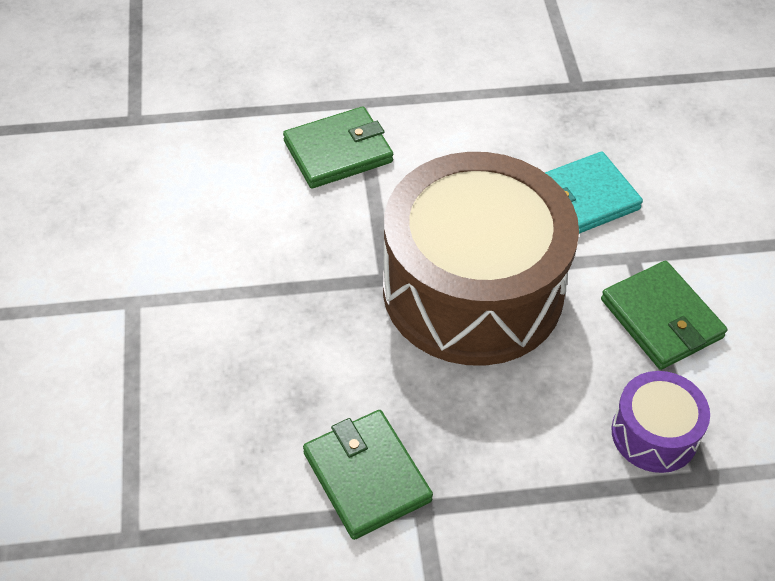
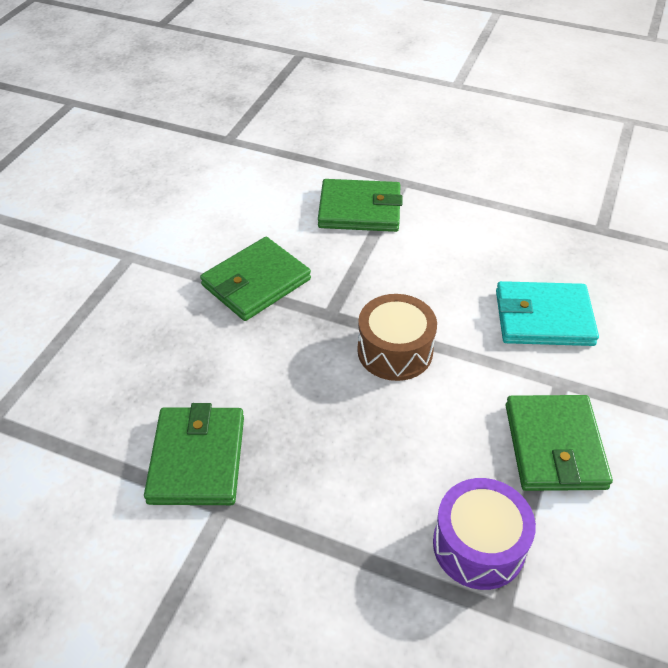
camera: 30 degrees right, 5 degrees down
(290, 275) = (256, 282): none -> green wallet
(473, 289) = (395, 351): brown drum -> brown drum, size x0.44

